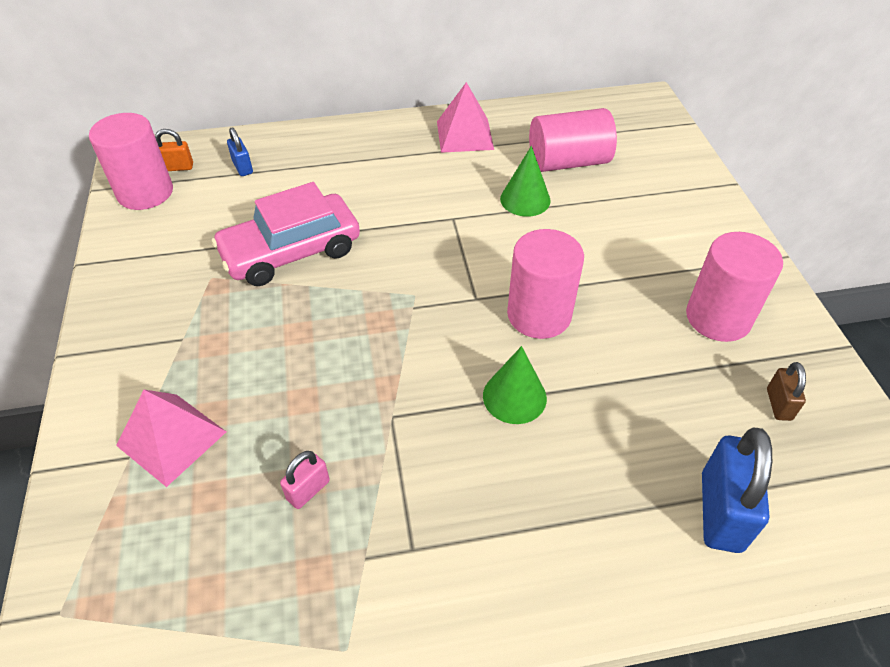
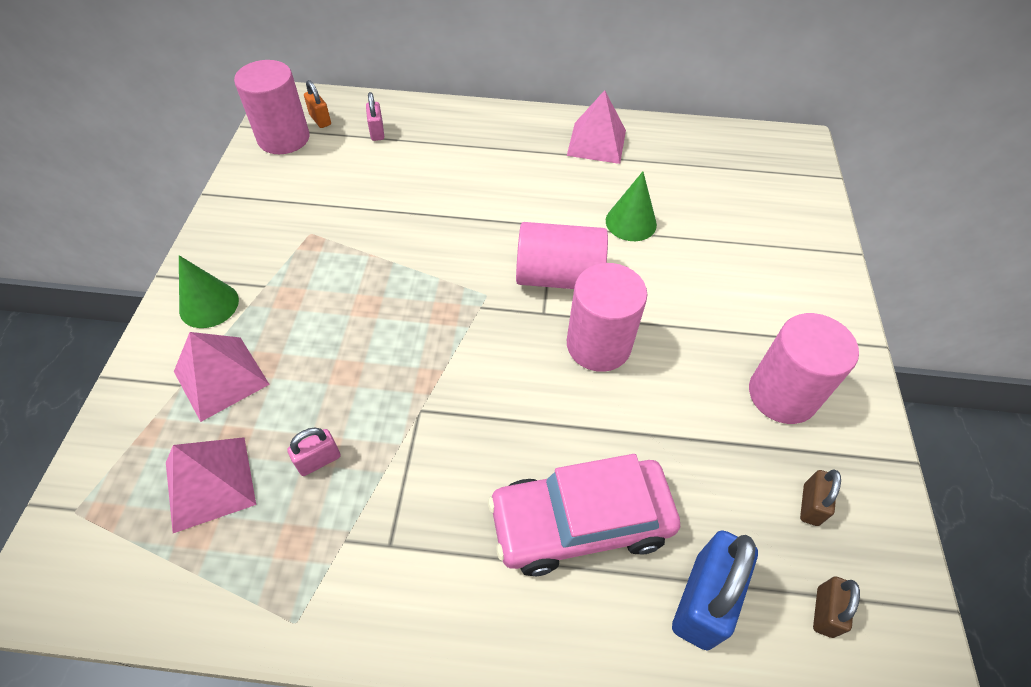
camera: 15 degrees right, 5 degrees up
(178, 167) = (320, 120): orange padlock -> orange padlock turned 45 degrees clockwise
(201, 543) = (210, 483): none -> pink pyramid
(242, 167) = (377, 132): blue padlock -> pink padlock
(291, 252) = (389, 225): pink car -> pink car (580, 522)
(514, 397) = (542, 422): green cone -> green cone (209, 305)
(568, 162) = (689, 192): pink cylinder -> pink cylinder (558, 276)
(826, 490) = (824, 612): none -> brown padlock

